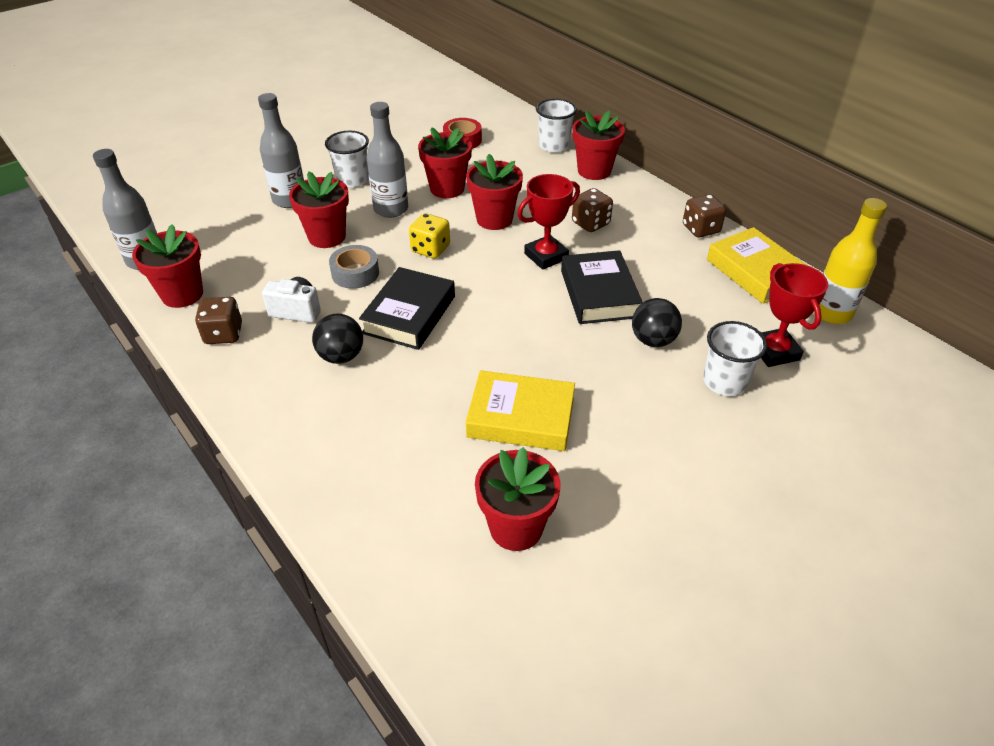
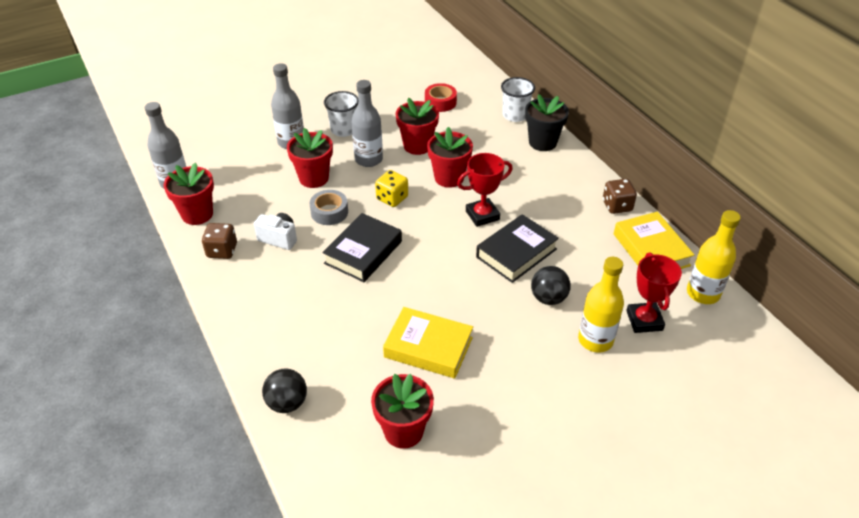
camera: 10 degrees right, 0 degrees up
(341, 356) = (305, 280): black ball -> black ball (287, 403)
(590, 223) = (526, 190): brown dice -> none
(594, 171) = (542, 142): red flower pot -> black flower pot
(599, 294) = (516, 253): black book -> black book turned 45 degrees clockwise
(724, 381) = (595, 340): white cup -> yellow bottle

